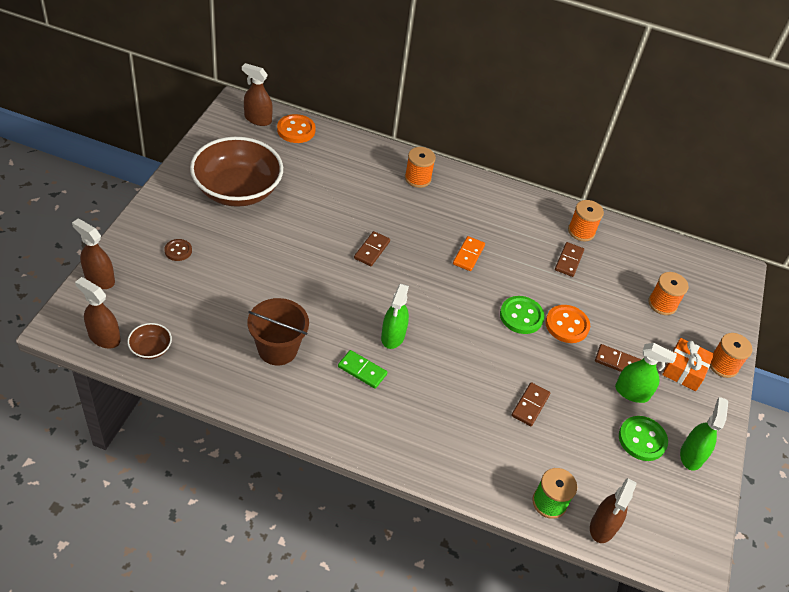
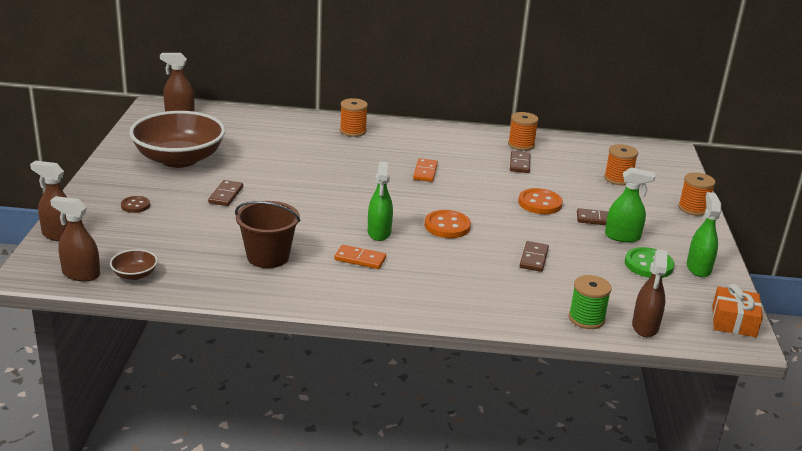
camera: 10 degrees left, 20 degrees down
(296, 130) = (220, 115): orange button -> orange button (447, 226)
(362, 370) = (360, 259): green domino -> orange domino
(372, 250) = (331, 180): brown domino -> brown domino (226, 195)
(521, 316) = (495, 203): green button -> none
(684, 370) = (661, 216): orange gift -> orange gift (734, 321)

